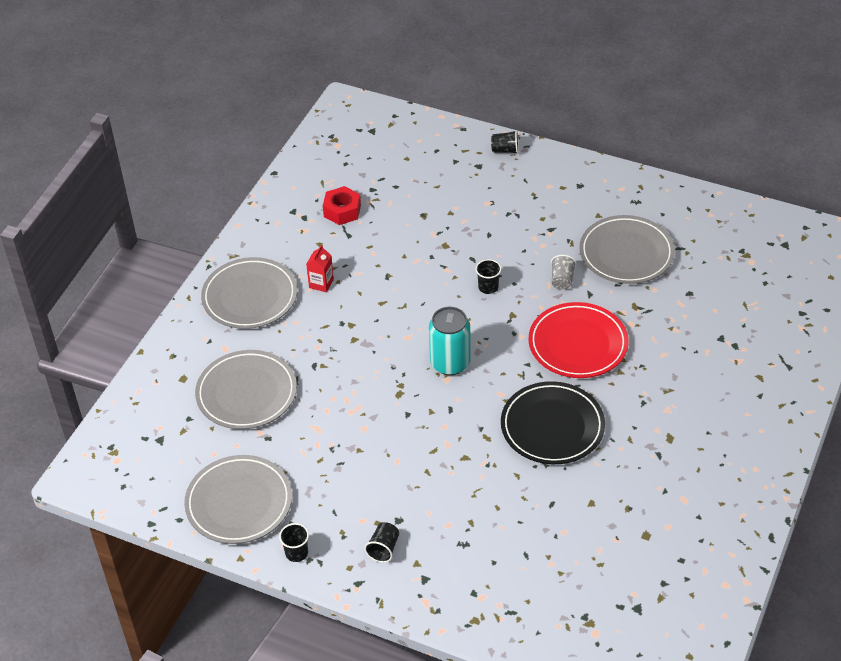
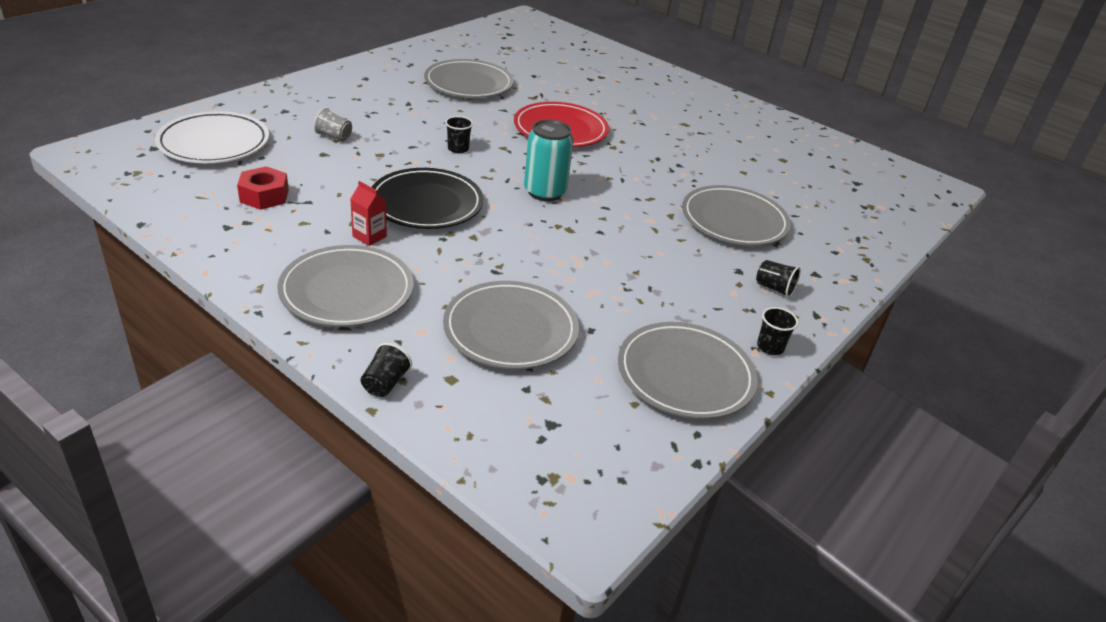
camera: 80 degrees left, 10 degrees down
(399, 154) = (214, 143): none -> white plate
(484, 506) = (734, 221): none -> grey plate
(505, 150) = (279, 94): black cup -> black cup (385, 383)
(552, 426) = (651, 165): black plate -> black plate (426, 204)
(562, 280) = (477, 116): grey cup -> grey cup (334, 136)

